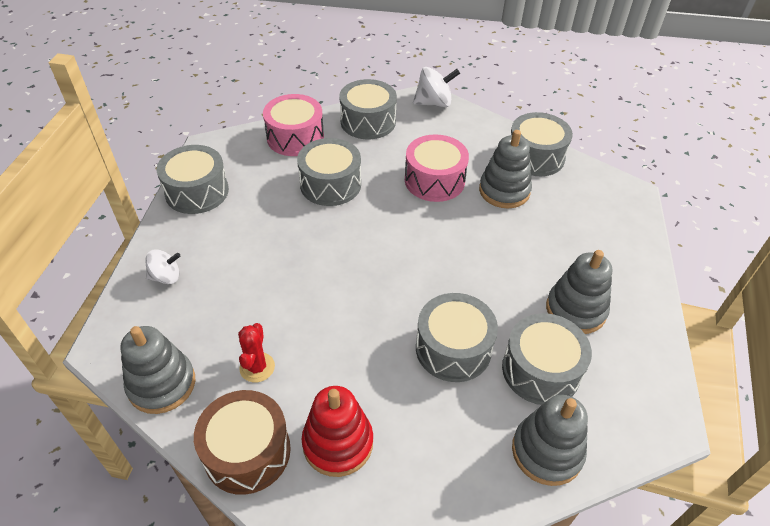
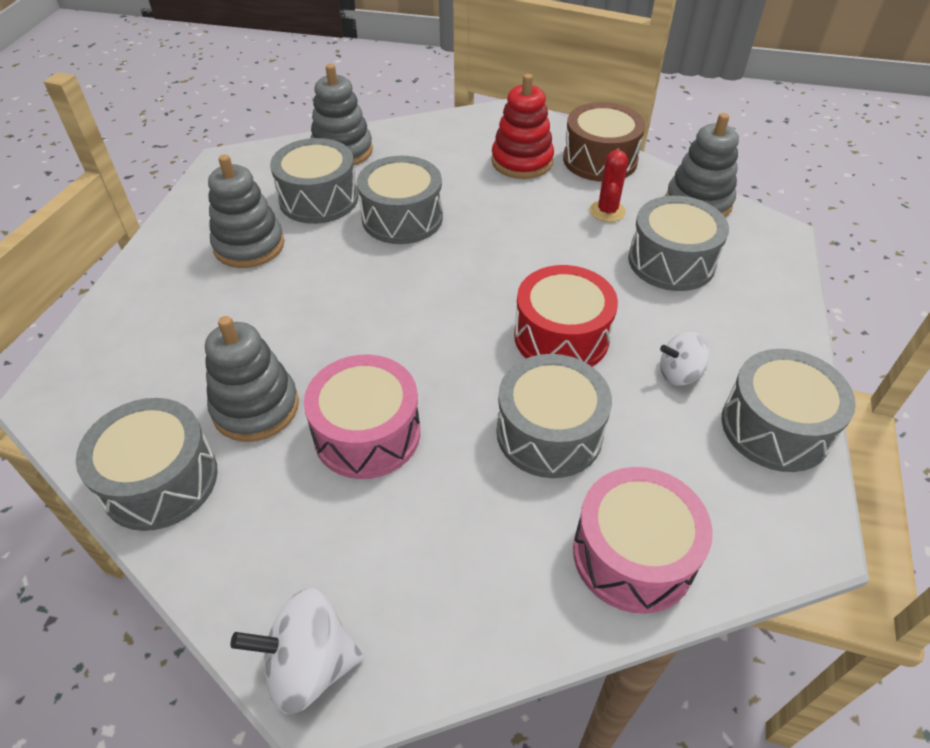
camera: 175 degrees left, 0 degrees up
(166, 277) = (751, 298): white spinning top -> white spinning top (679, 373)
(317, 241) = (561, 337): none -> red drum
(368, 121) = (477, 600): grey drum -> grey drum (671, 261)

